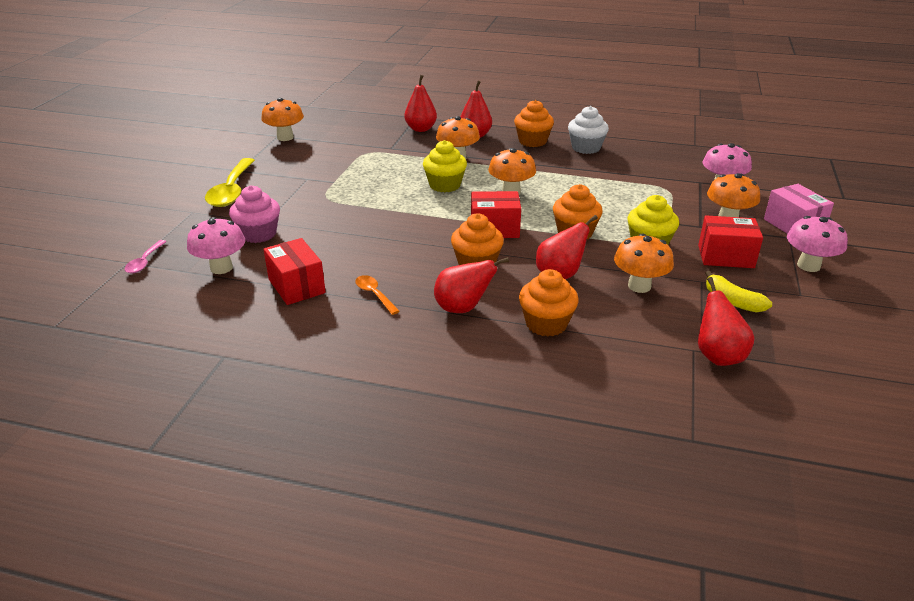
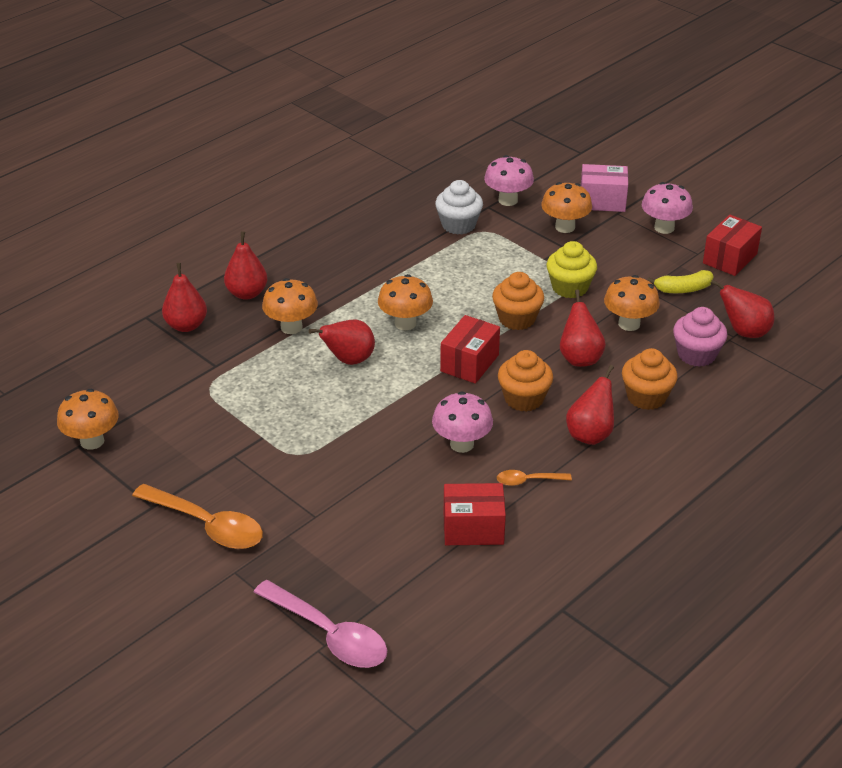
camera: 60 degrees left, 5 degrees up
(144, 262) = (329, 635): pink spoon -> pink spoon, size x1.99
(221, 268) = (392, 575): pink mushroom -> pink mushroom (462, 444)
(231, 190) = (207, 525): yellow spoon -> orange spoon
(258, 234) = (340, 529): pink cupcake -> pink cupcake (696, 355)
(445, 185) = (349, 360): yellow cupcake -> red pear
(532, 141) = (303, 262): orange cupcake -> none
(586, 148) = (354, 236): white cupcake -> white cupcake (458, 225)
(725, 256) = (620, 259): red box -> red box (729, 258)

